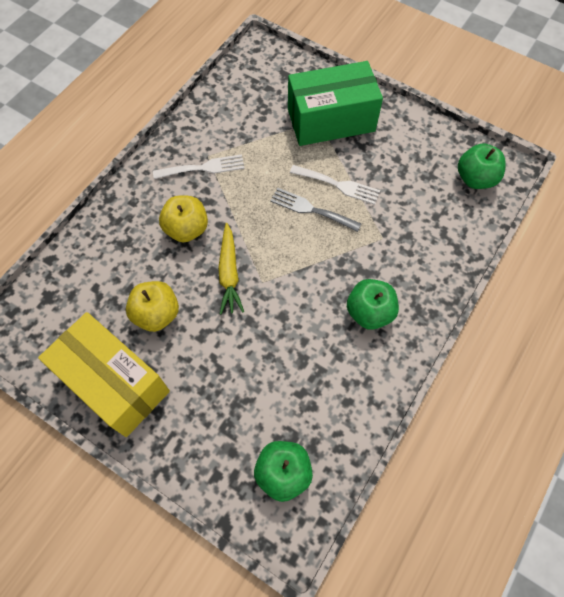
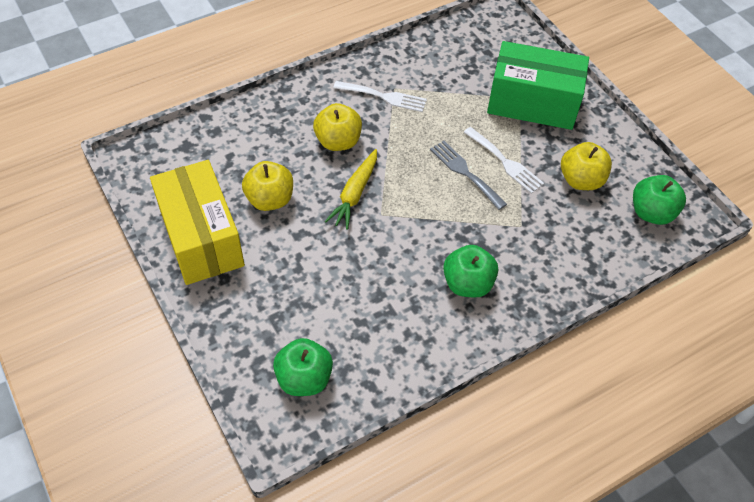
camera: 25 degrees right, 10 degrees down
(407, 174) = (581, 180): none -> yellow apple

